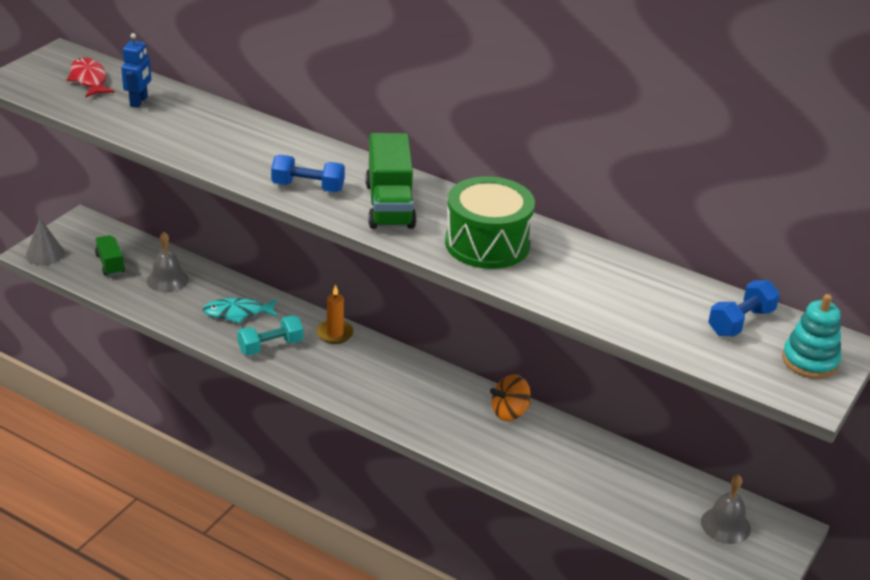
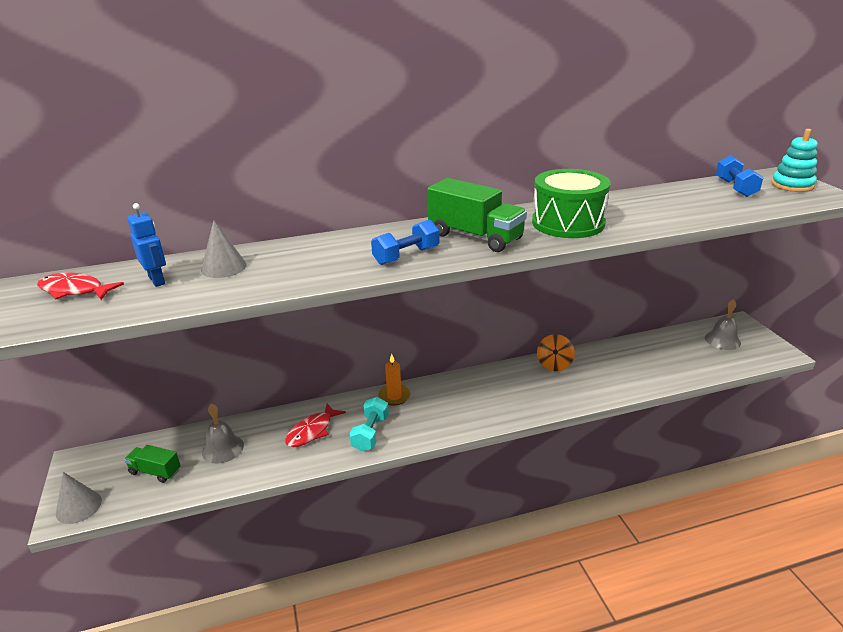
camera: 45 degrees left, 5 degrees down
(189, 117) = (223, 267): none -> grey cone
(237, 313) = (312, 431): turquoise fish -> red fish

